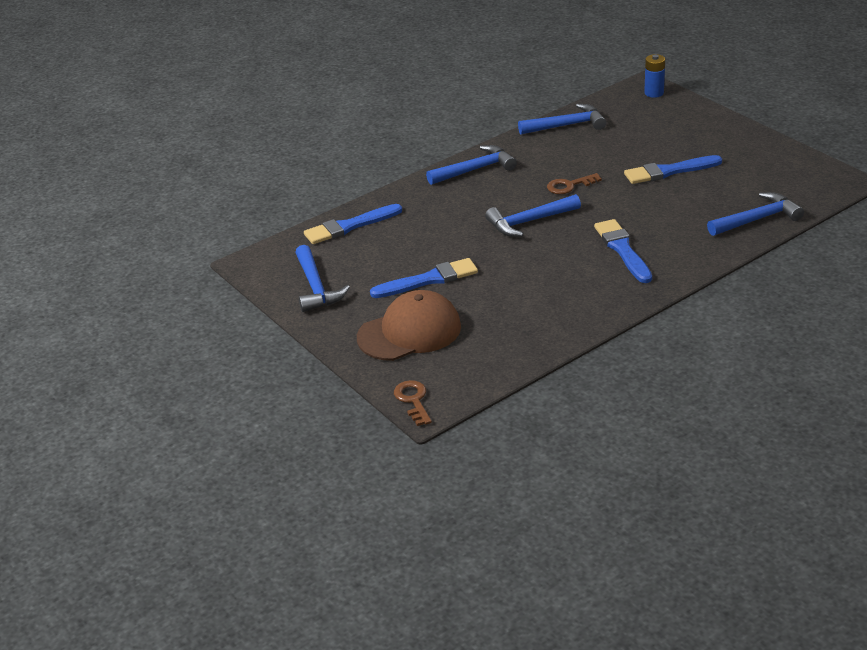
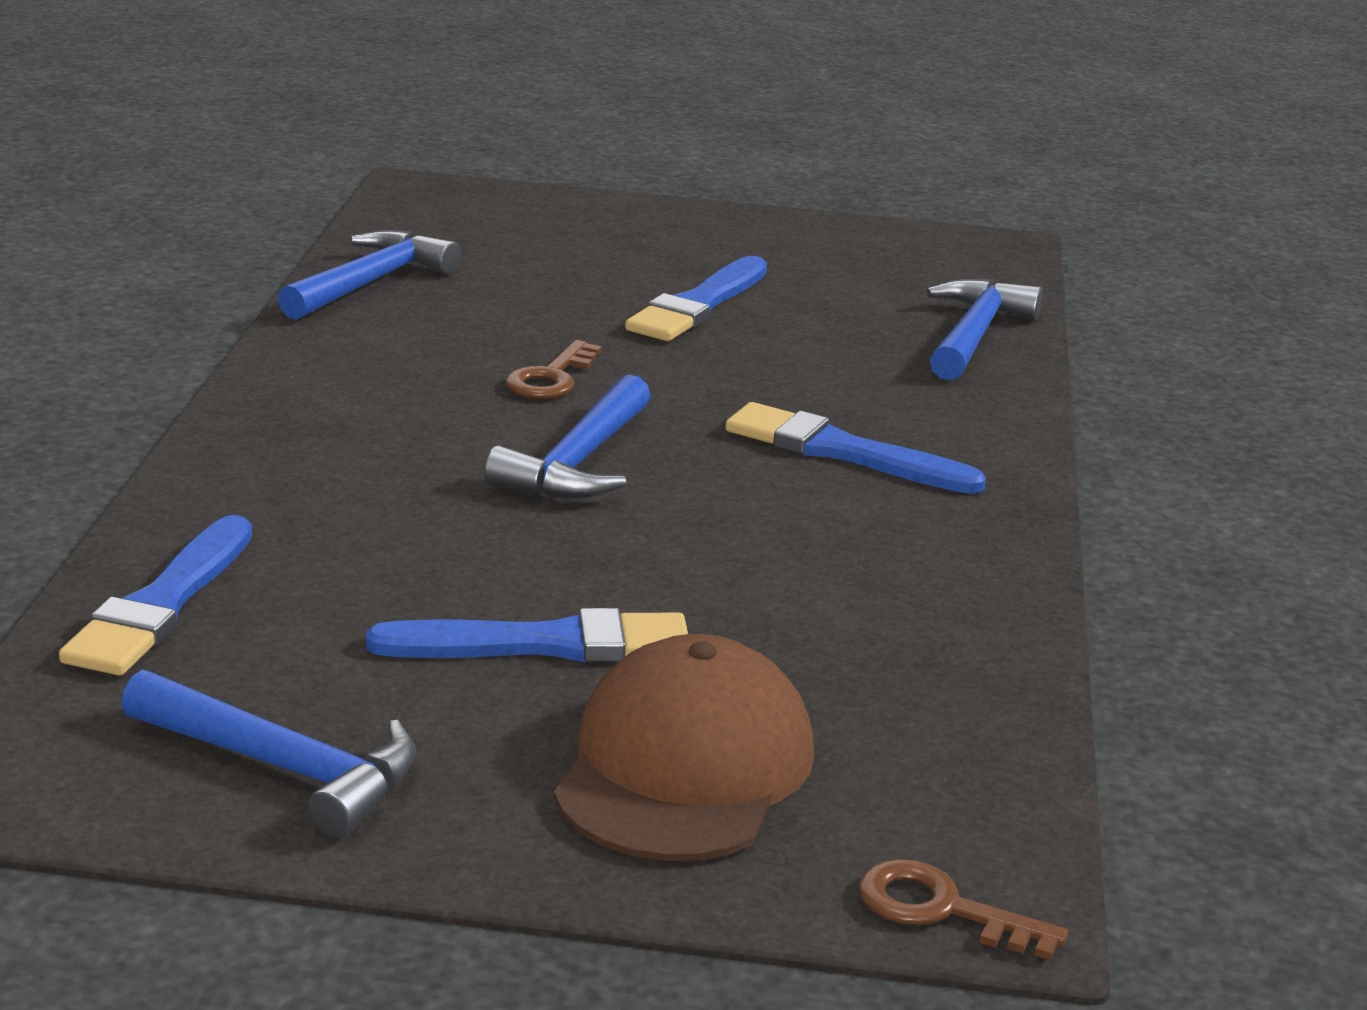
camera: 50 degrees left, 10 degrees down
(428, 280) = (546, 644): blue brush -> blue brush turned 60 degrees clockwise
(475, 170) = (298, 406): blue hammer -> none
(654, 93) = (456, 196): blue battery -> none

